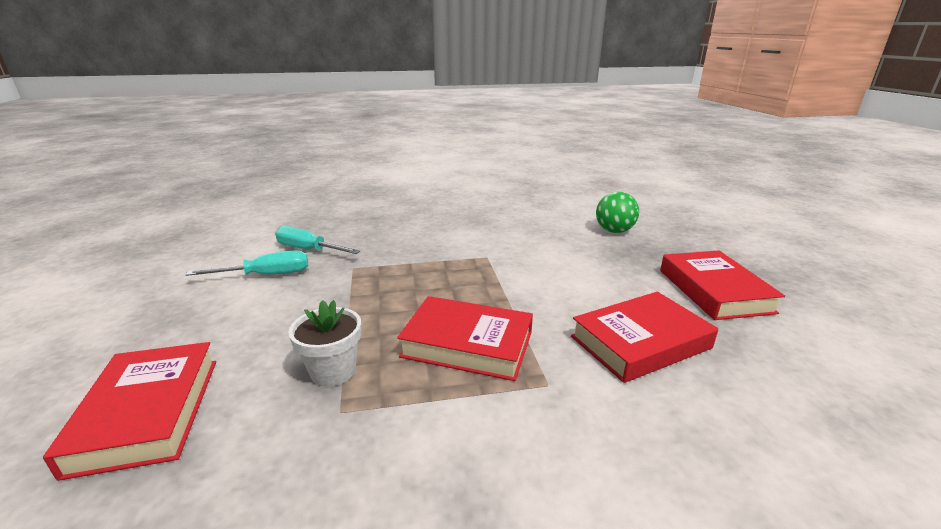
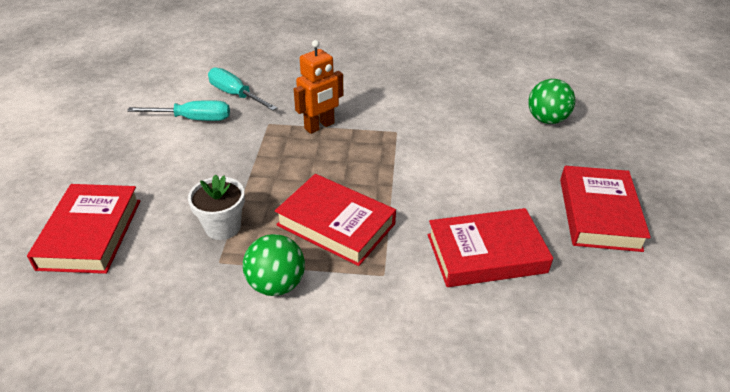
camera: 15 degrees right, 15 degrees up
(408, 263) = (319, 126): none -> orange robot
(426, 422) = (276, 284): none -> green ball

